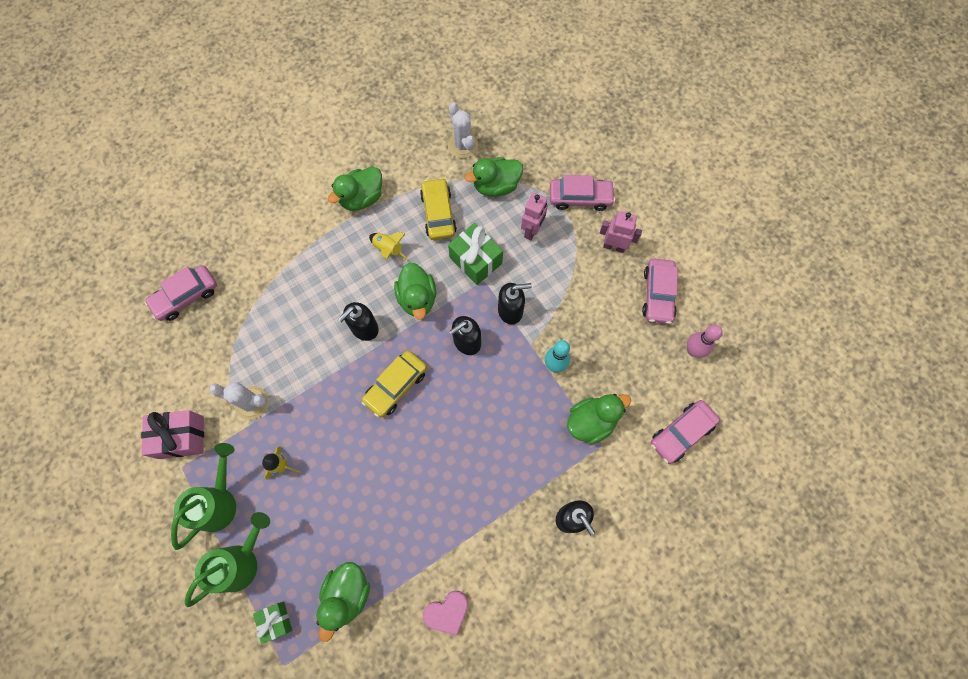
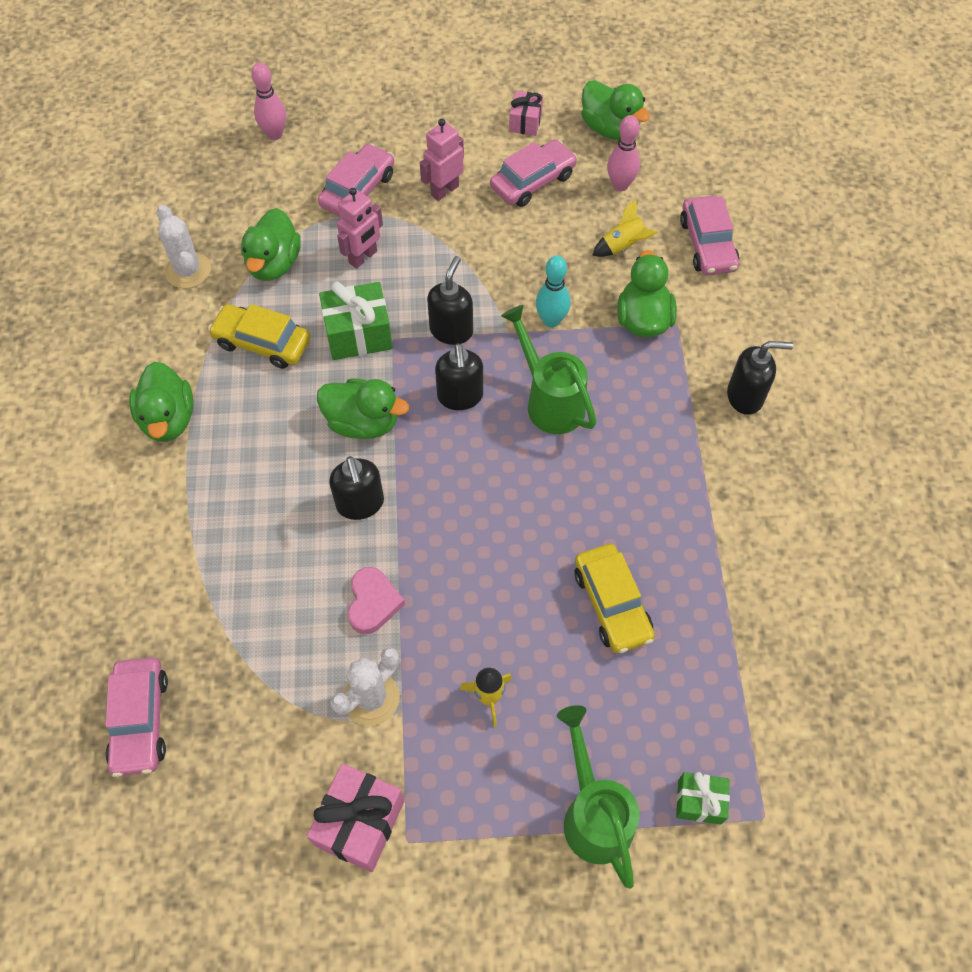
camera: 60 degrees left, 10 degrees down
(219, 502) = (490, 808): green watering can -> green watering can (550, 401)
(347, 594) = (709, 692): green duck -> green duck (610, 128)
(388, 250) = (269, 423): yellow rocket -> yellow rocket (623, 246)
(396, 386) = (466, 504): yellow car -> yellow car (612, 604)
(447, 612) = (790, 583): pink heart -> pink heart (373, 603)
(462, 145) = (188, 270): white cactus -> white cactus turned 60 degrees clockwise
(532, 230) = (363, 257): pink robot -> pink robot turned 75 degrees clockwise
(590, 127) = (275, 134): none -> pink bowling pin
(658, 294) = (533, 181): pink car -> pink car turned 75 degrees counterclockwise
(704, 263) = (525, 122): none -> pink gift

